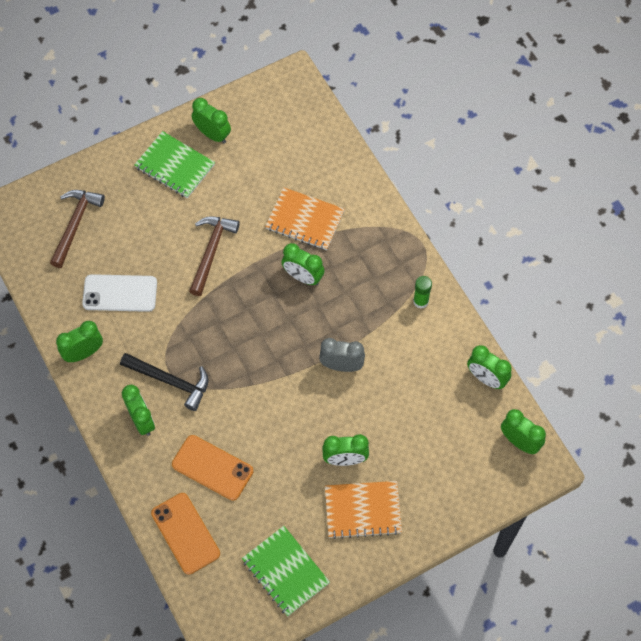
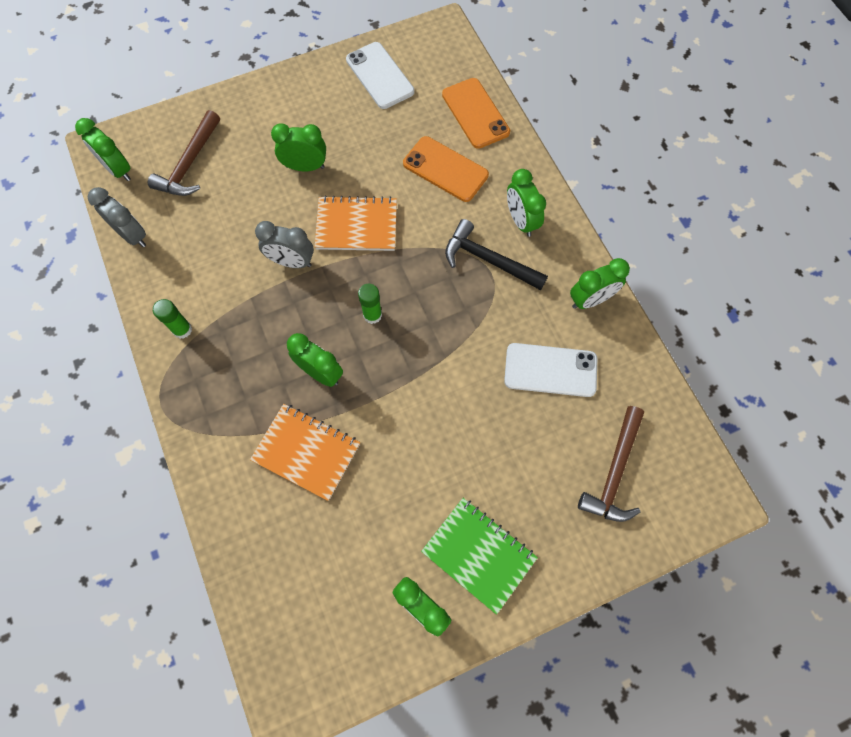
camera: 175 degrees left, 5 degrees up
(211, 252) = (434, 416): brown hammer -> brown hammer (190, 163)
(266, 325) = (372, 315): none -> green glue stick
(285, 571) = (380, 76): green notebook -> white phone
(362, 510) = (296, 120): orange notebook -> orange notebook (356, 225)
(486, 378) = (132, 235): green clock -> grey clock

